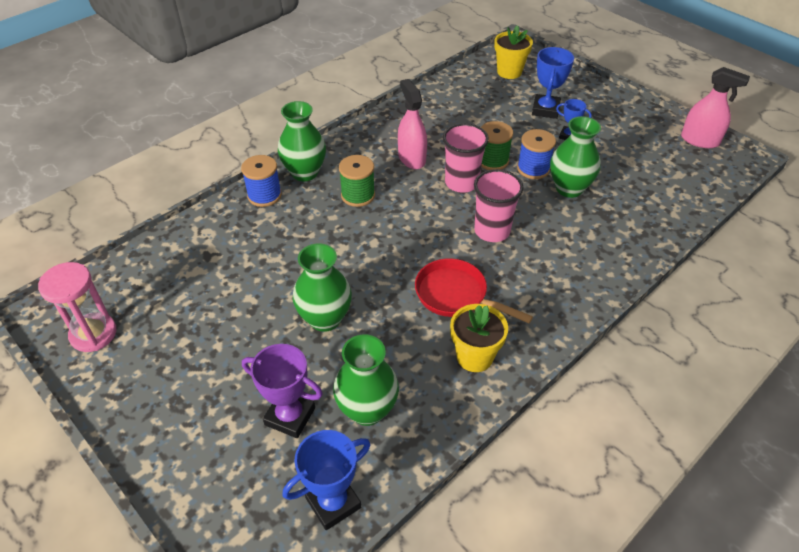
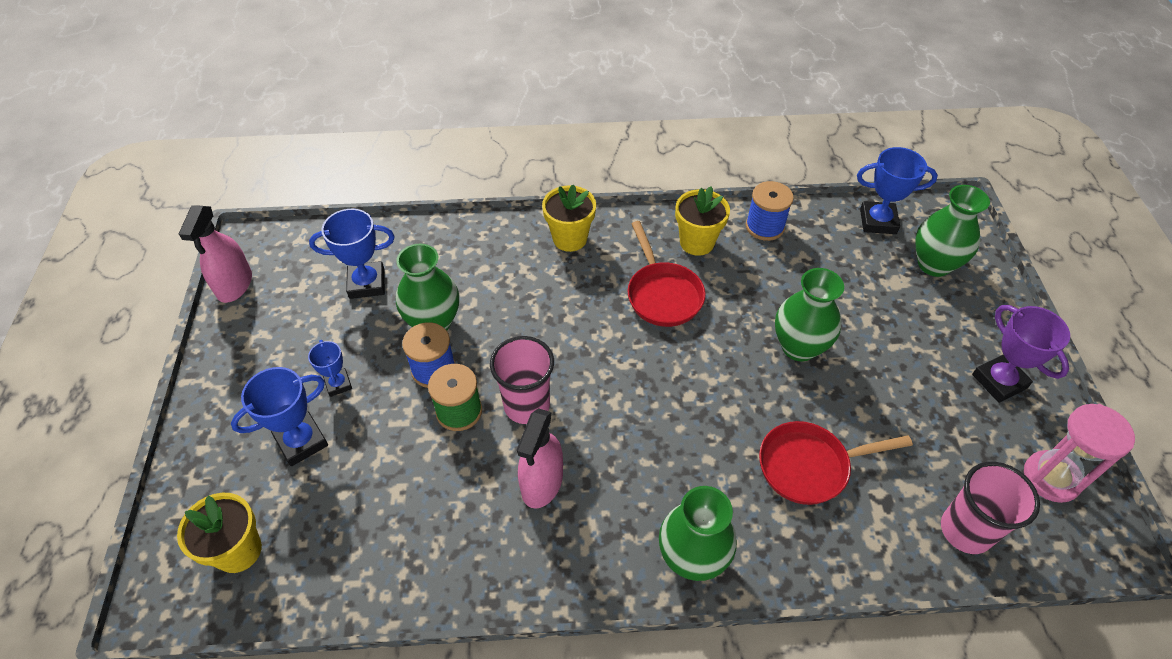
camera: 140 degrees left, 5 degrees up
(264, 195) = (769, 553): blue spool -> blue spool (764, 226)
(268, 247) = (809, 466): none -> red pan
(290, 416) = (879, 288): purple trophy -> purple trophy (999, 381)
(358, 195) = (655, 470): green spool -> none
(367, 410) = (813, 257): green vase -> green vase (934, 264)
(492, 231) = (563, 330): pink cup -> pink cup (965, 530)
(568, 294) = (570, 238): none -> yellow flower pot
(639, 184) = (367, 283): none -> blue trophy
(700, 140) = (235, 285): pink spray bottle -> pink spray bottle turned 150 degrees counterclockwise

